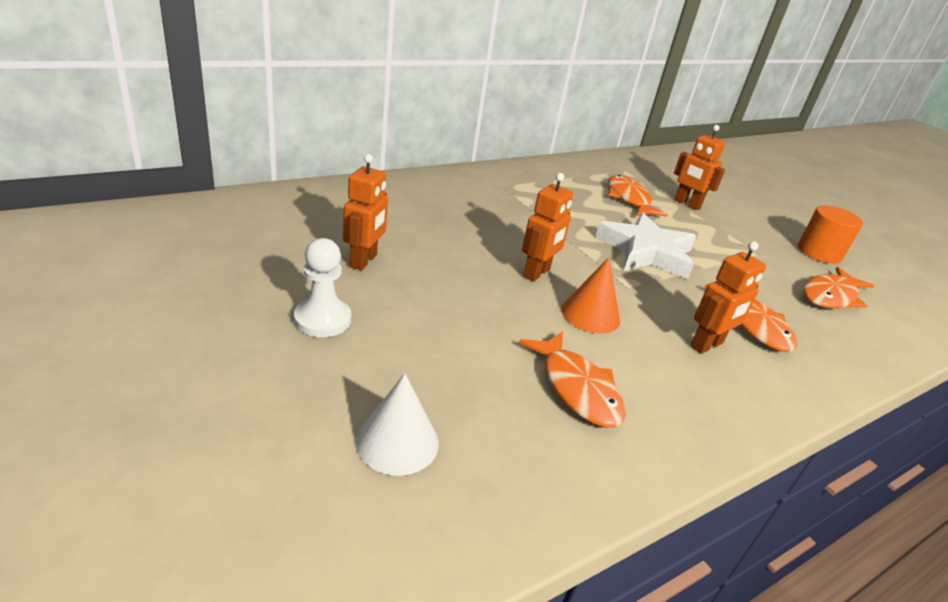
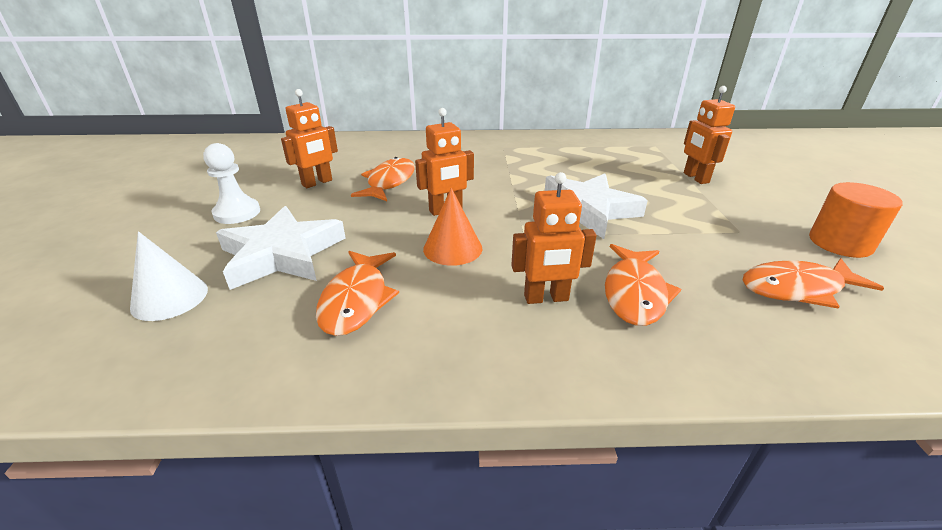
camera: 35 degrees right, 0 degrees up
(445, 359) = (282, 254): none -> white star
(628, 199) = (626, 167): orange fish -> orange fish (389, 182)

